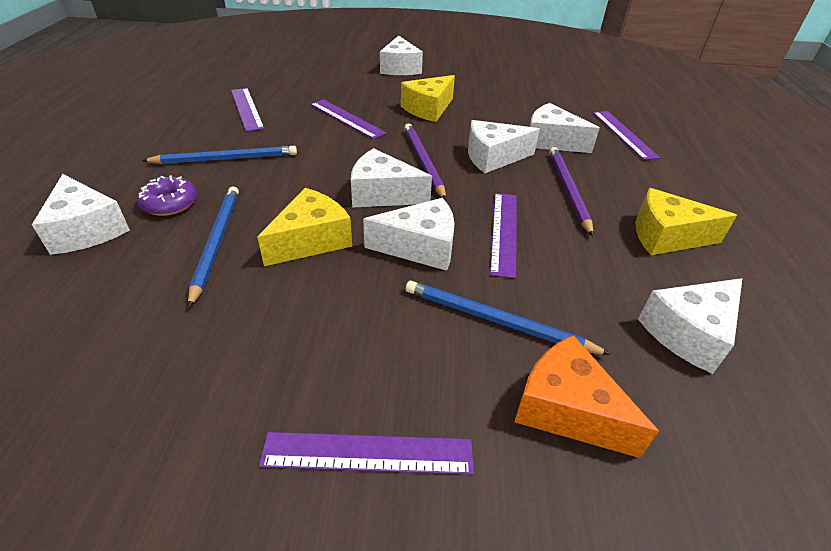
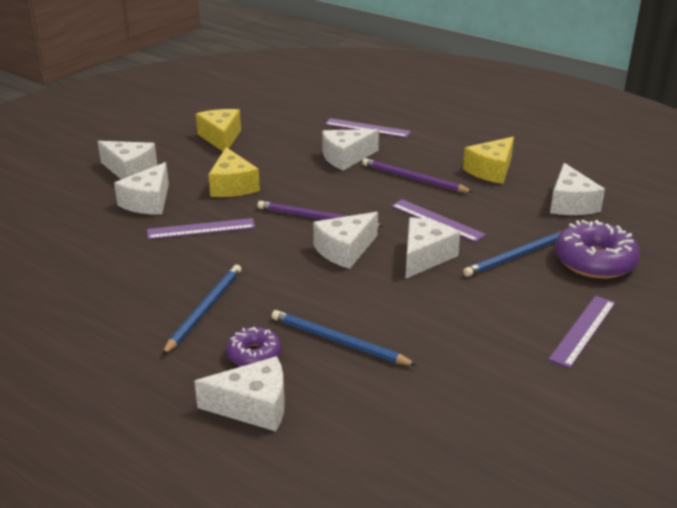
camera: 55 degrees left, 10 degrees down
(247, 109) = (110, 276): purple ruler -> none
(311, 240) = (376, 298): yellow cheese -> yellow cheese (221, 138)
(493, 157) = (343, 188): white cheese -> white cheese (148, 202)
(567, 409) = (594, 261): orange cheese -> purple donut

